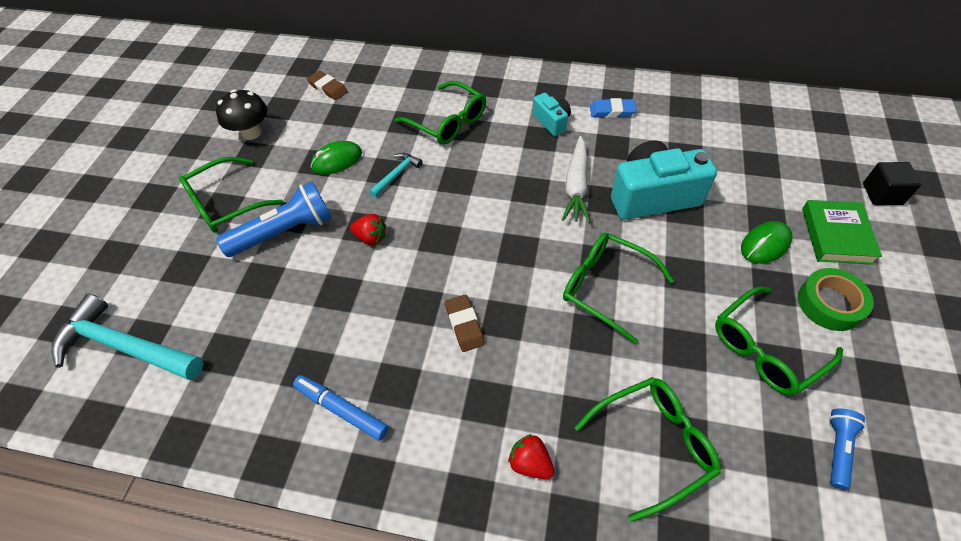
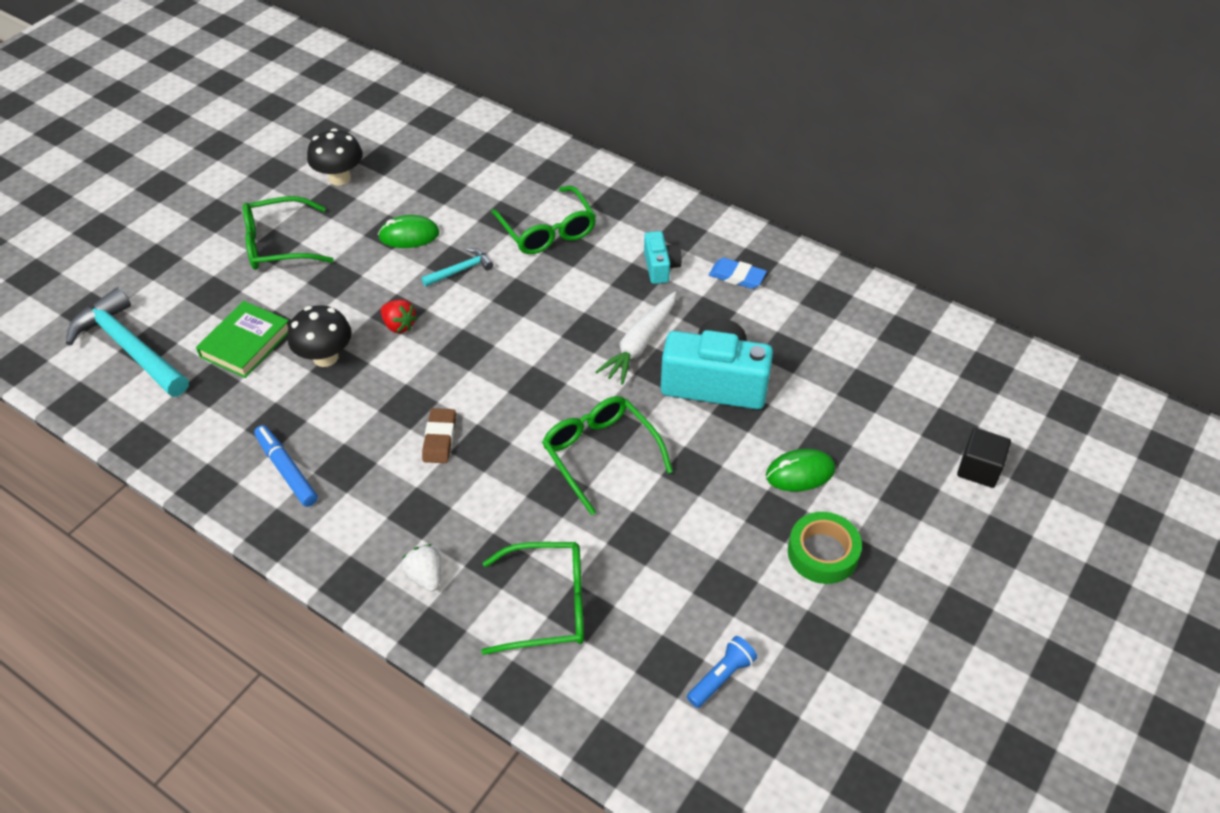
camera: 20 degrees right, 5 degrees down
(284, 232) = (320, 291): blue flashlight -> none
(321, 288) = (325, 357): none -> black mushroom
(328, 88) = (443, 152): brown eraser -> none
(530, 463) = (425, 576): red strawberry -> white strawberry
(765, 349) = (719, 568): green glasses -> none
(836, 235) = (887, 492): green book -> green book (246, 343)

